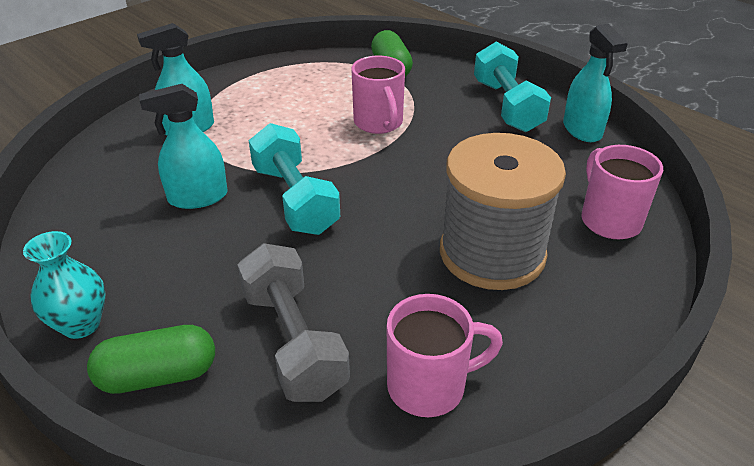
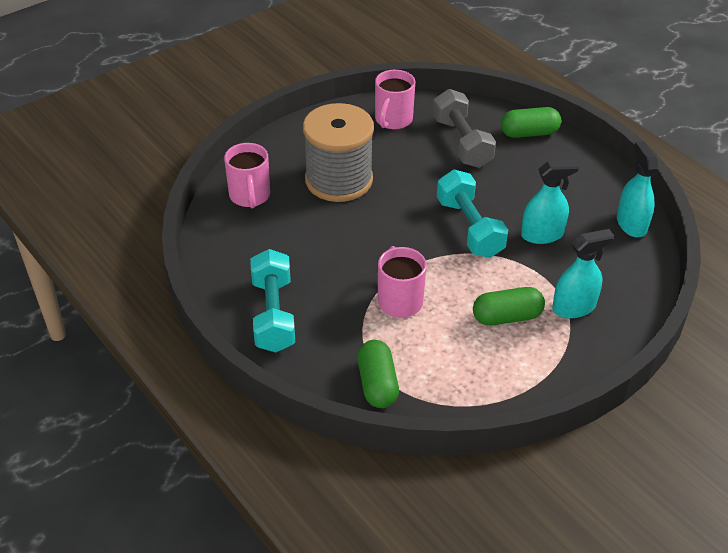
camera: 175 degrees left, 5 degrees up
(81, 324) = (582, 158): turquoise vase -> none
(264, 117) = (507, 317): none -> green capsule
(429, 386) = (393, 120): pink mug -> pink mug turned 60 degrees counterclockwise
(582, 130) = (219, 279): turquoise spray bottle -> turquoise spray bottle (631, 224)

